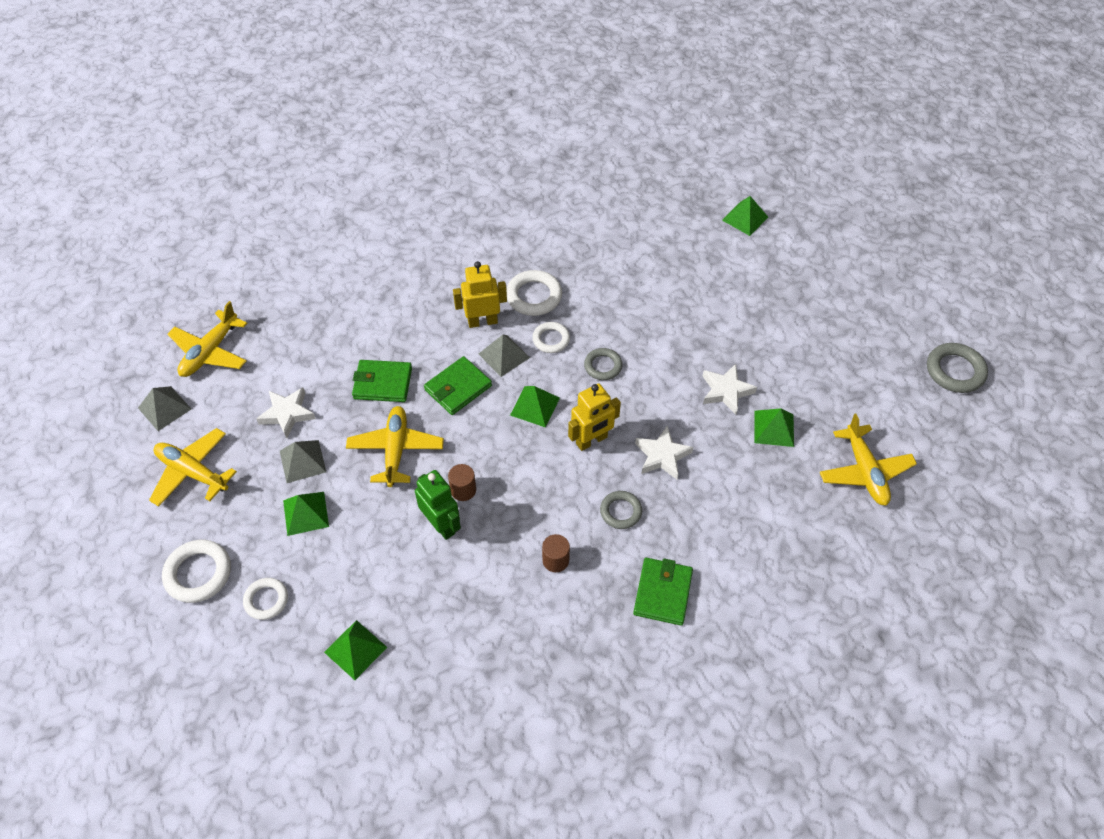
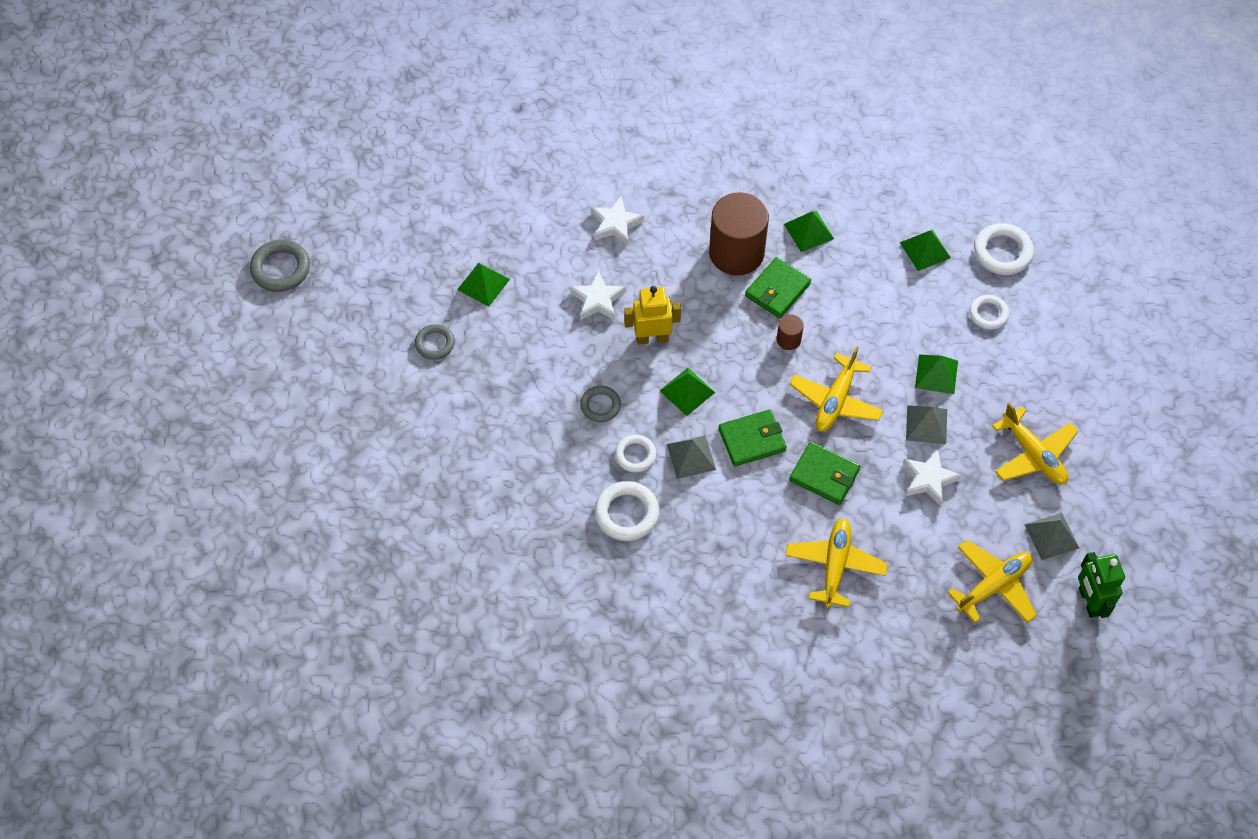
camera: 155 degrees left, 5 degrees up
(198, 573) = (1042, 358): white ring -> white ring (1002, 252)
(441, 525) = (819, 317): green robot -> green robot (1089, 601)
(482, 321) = (695, 505): yellow robot -> none
(555, 560) = (736, 253): brown cylinder -> brown cylinder, size x2.31
(620, 511) = (661, 268): grey ring -> grey ring (435, 343)
(662, 593) = (664, 197): green wallet -> green wallet (777, 290)
(726, 391) = (501, 334): white star -> white star (615, 224)
(745, 218) = (341, 517): green pyramid -> green pyramid (809, 231)
(864, 471) = (435, 219): yellow plane -> yellow plane (835, 565)

